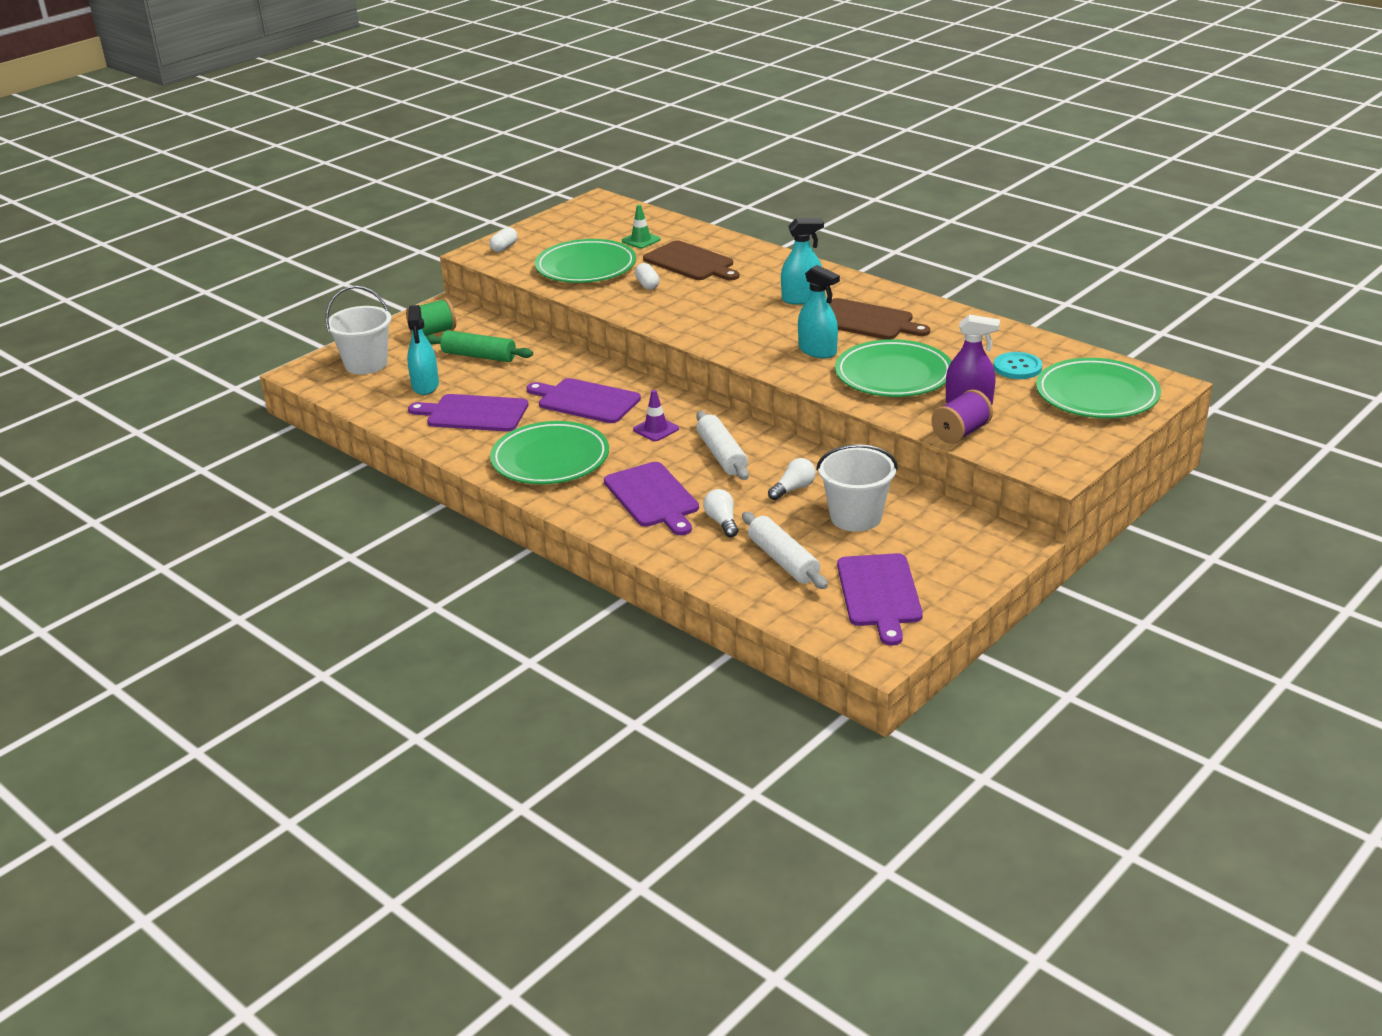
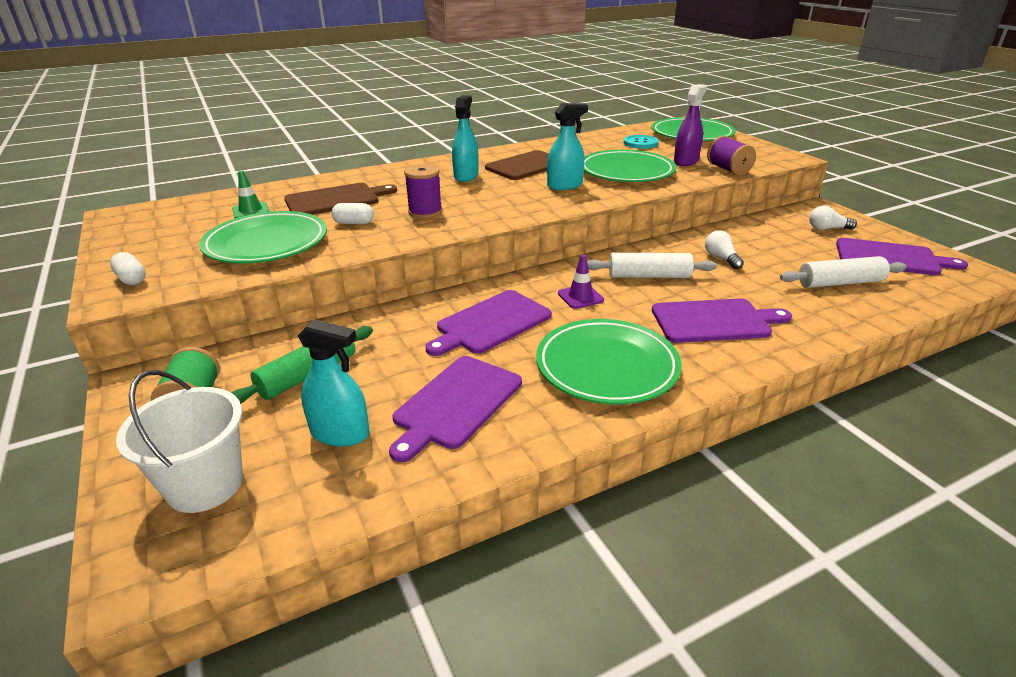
camera: 70 degrees left, 0 degrees up
(693, 305) = (425, 212): none -> purple spool
(722, 522) = (770, 296): white light bulb -> white light bulb (827, 229)
(855, 517) = (773, 245): white bucket -> none

